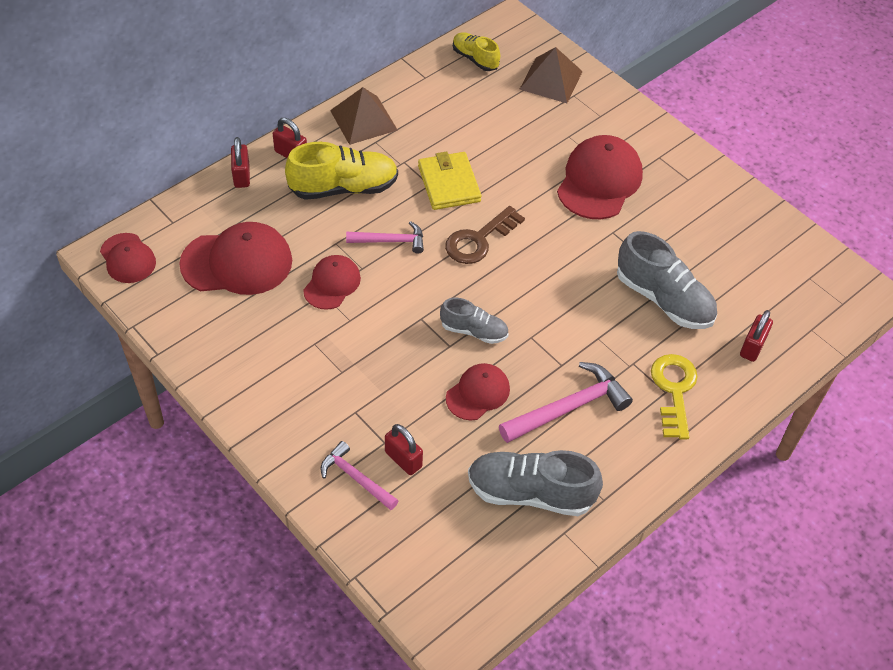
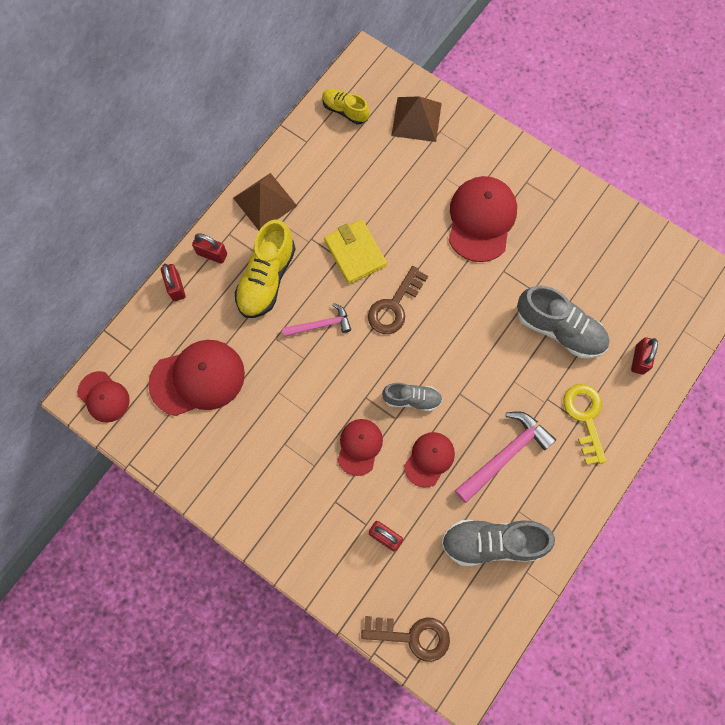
camera: 10 degrees left, 20 degrees up
(332, 284) = (283, 381): red cap -> red cap (359, 447)
(343, 188) = (266, 279): yellow shoe -> yellow shoe turned 135 degrees clockwise
(356, 478) = (351, 564): pink hammer -> none
(406, 569) = (412, 636): none -> brown key

